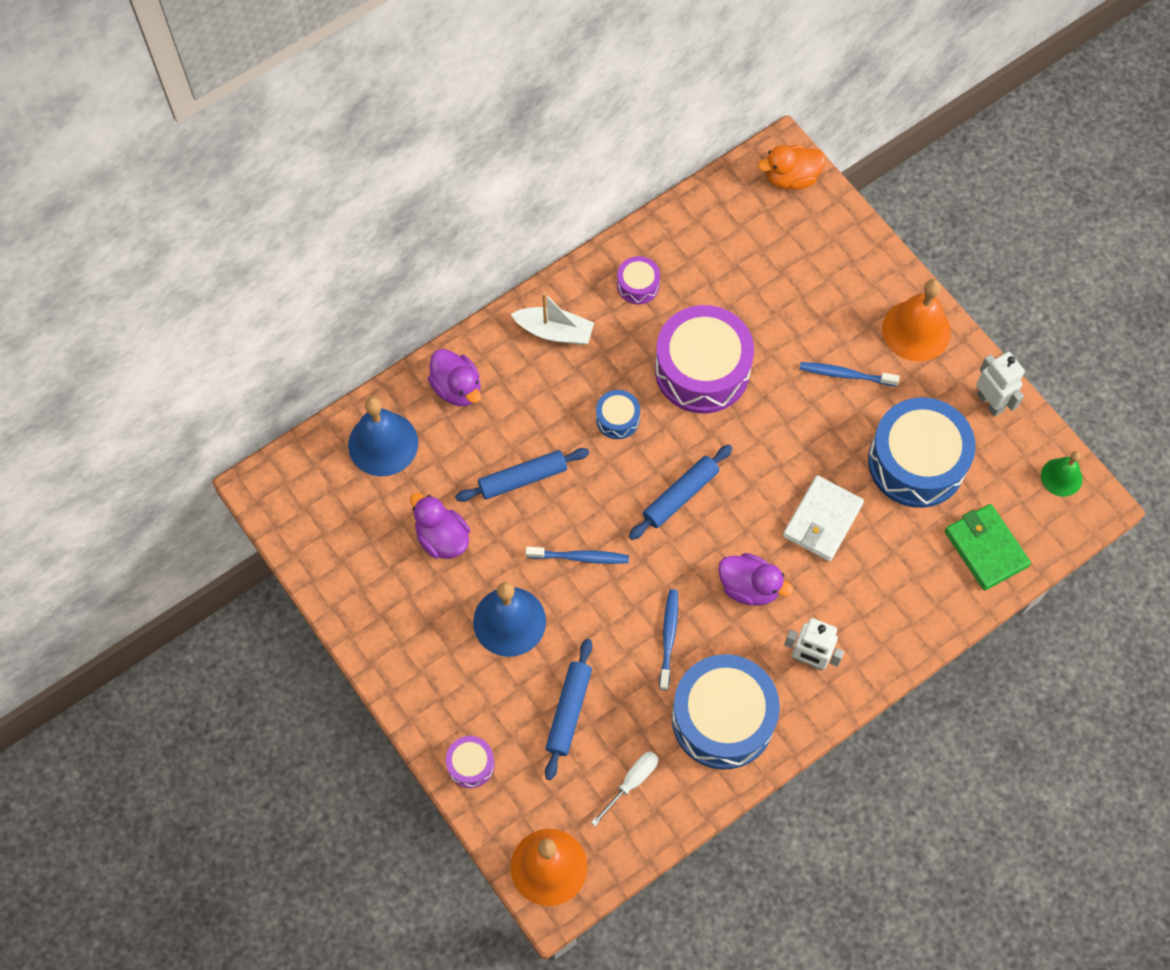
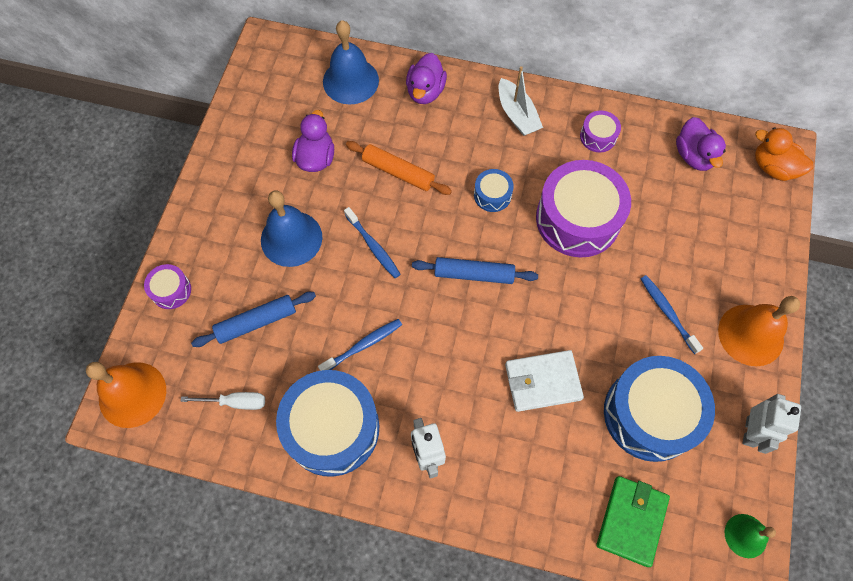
camera: 50 degrees right, 0 degrees up
(523, 478) = (398, 172): blue rolling pin -> orange rolling pin
(749, 587) = (447, 370): purple duck -> purple duck (694, 156)

